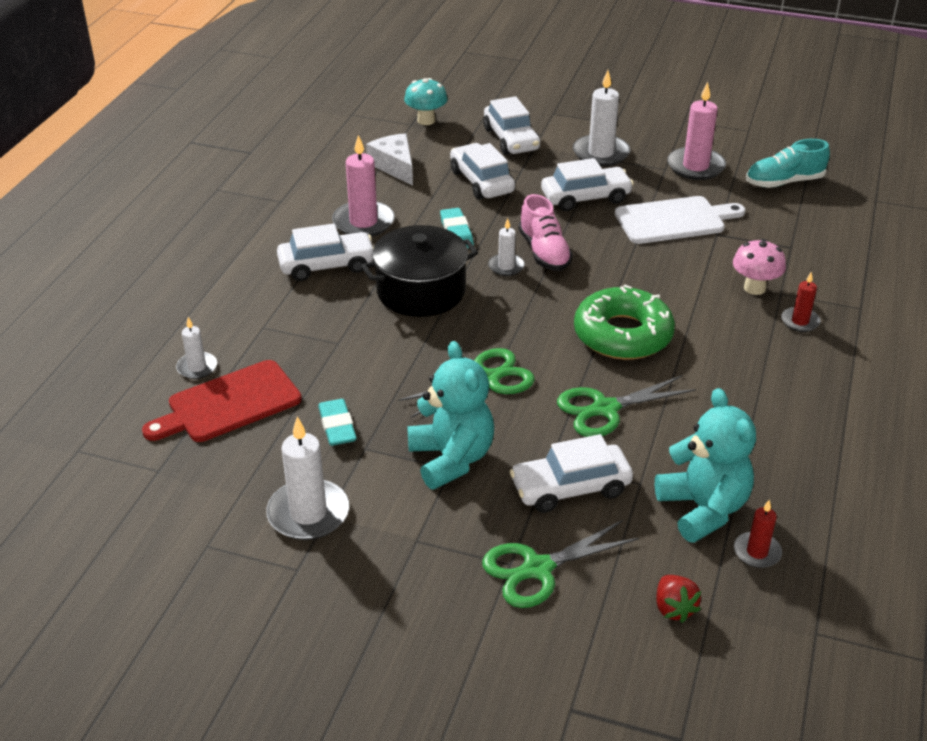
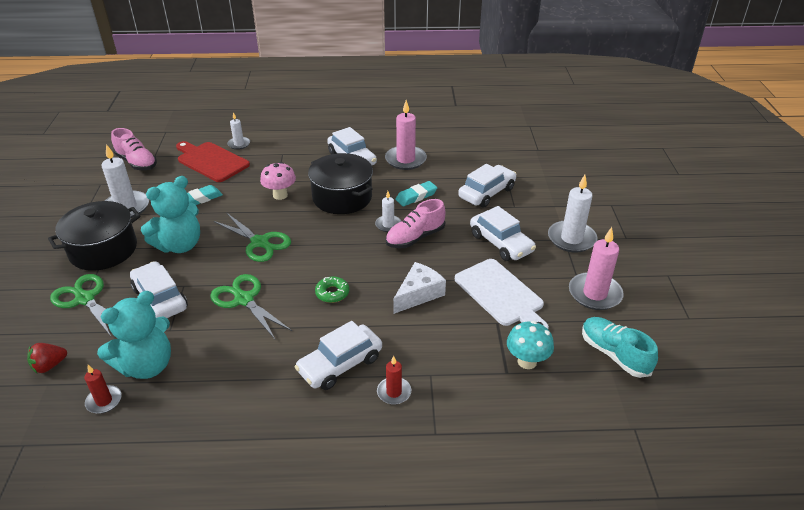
camera: 70 degrees right, 0 degrees up
(165, 494) = (137, 162): none -> pink shoe
(395, 166) = (479, 155): white cheese -> white cheese (418, 294)
(419, 545) = (103, 250): none -> black pot
(426, 120) = (548, 154): turquoise mushroom -> turquoise mushroom (527, 361)
(511, 139) = (554, 193): white car -> white car (340, 364)
(622, 335) = (332, 293): green donut -> green donut, size x0.45
(754, 288) = (429, 357): pink mushroom -> pink mushroom (280, 195)

